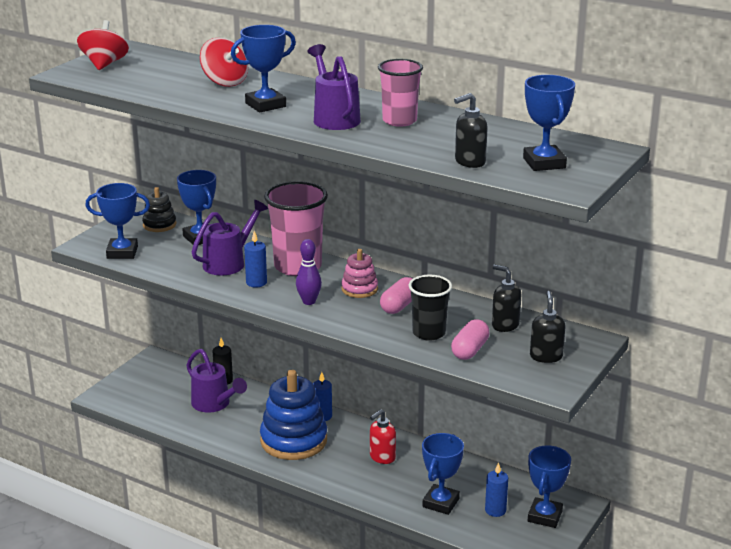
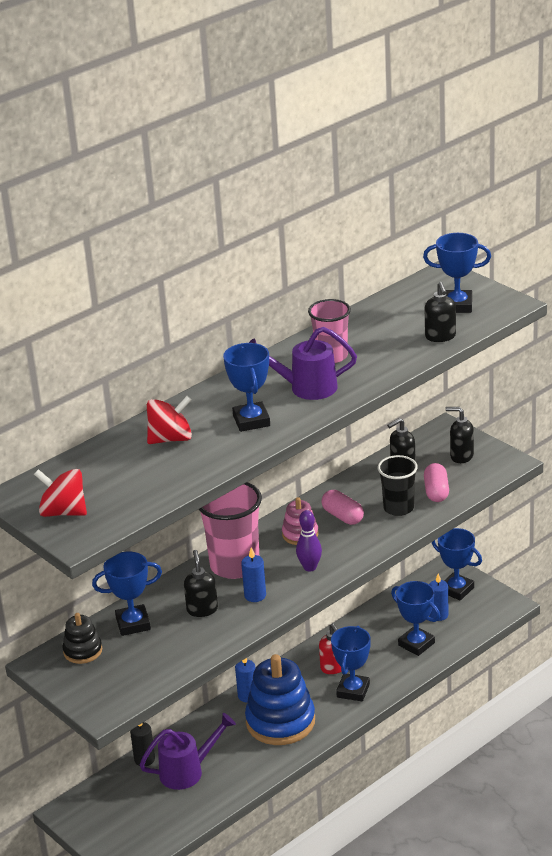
camera: 70 degrees left, 5 degrees up
(122, 252) = (136, 683): blue trophy -> blue trophy (353, 690)
(228, 263) = (202, 609): purple watering can -> black soap dispenser
(470, 350) = (436, 492): pink capsule -> pink capsule turned 45 degrees clockwise

